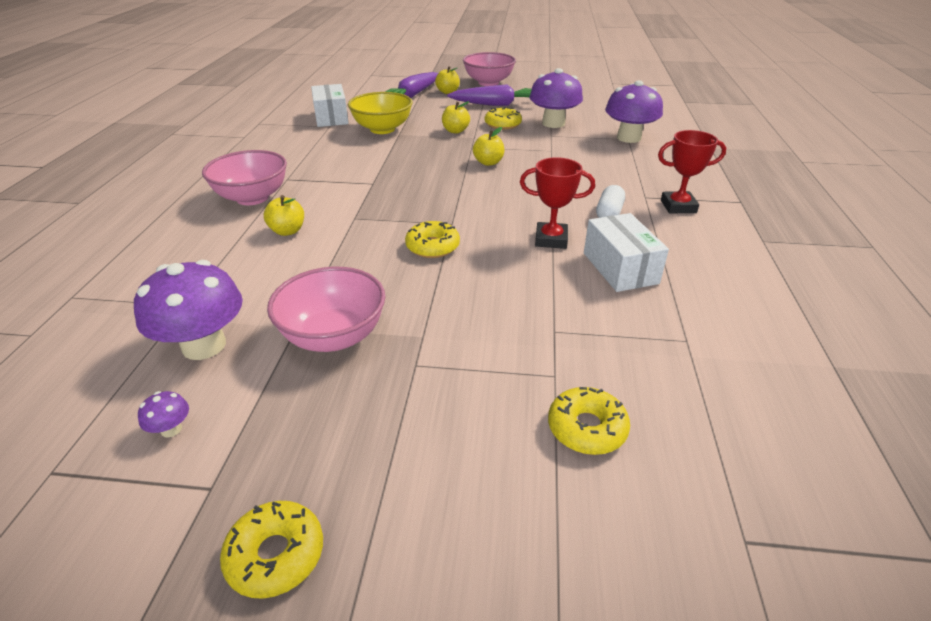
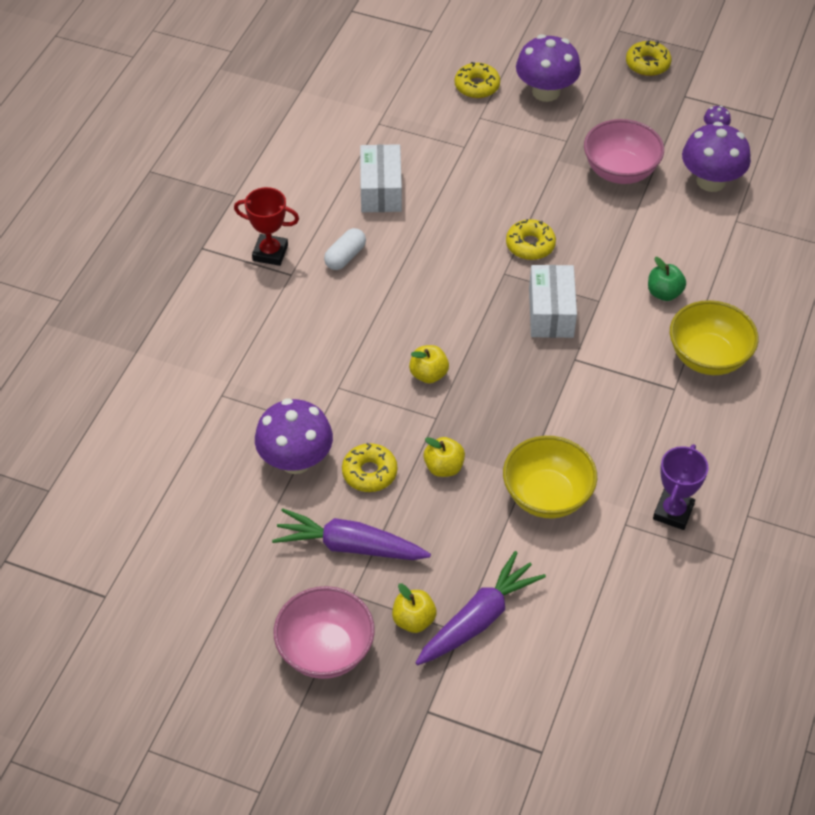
camera: 165 degrees left, 15 degrees up
(252, 198) = (708, 357): pink bowl -> yellow bowl
(287, 231) = (664, 293): yellow apple -> green apple
(296, 132) = (673, 512): none -> purple trophy
(331, 117) = (622, 555): white box -> white box (551, 313)
(551, 239) = (420, 233): red trophy -> none
(629, 138) = (219, 396): purple mushroom -> purple mushroom (546, 92)

